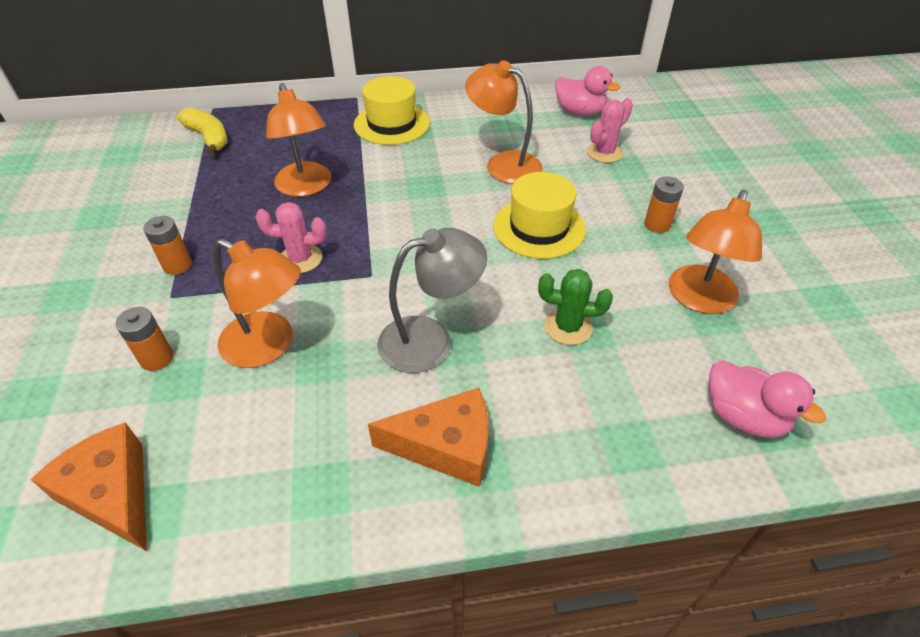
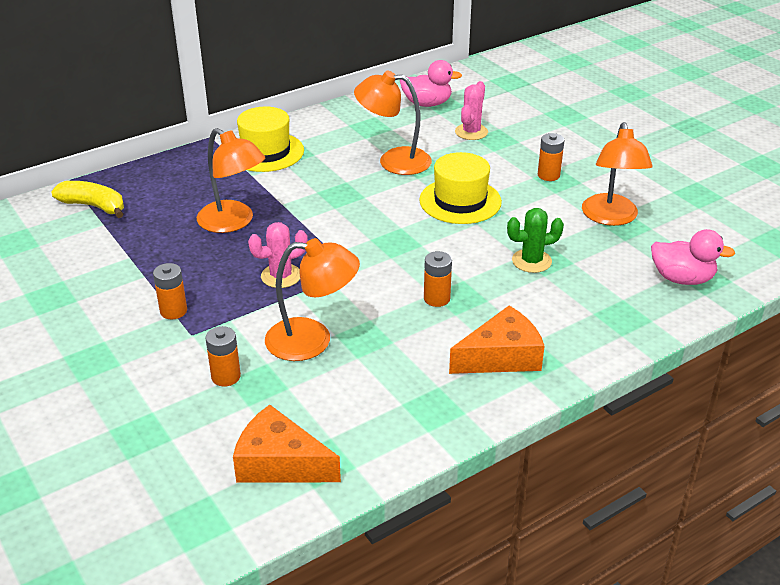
camera: 25 degrees left, 10 degrees down
(430, 339) = (437, 299): grey lamp -> orange battery

